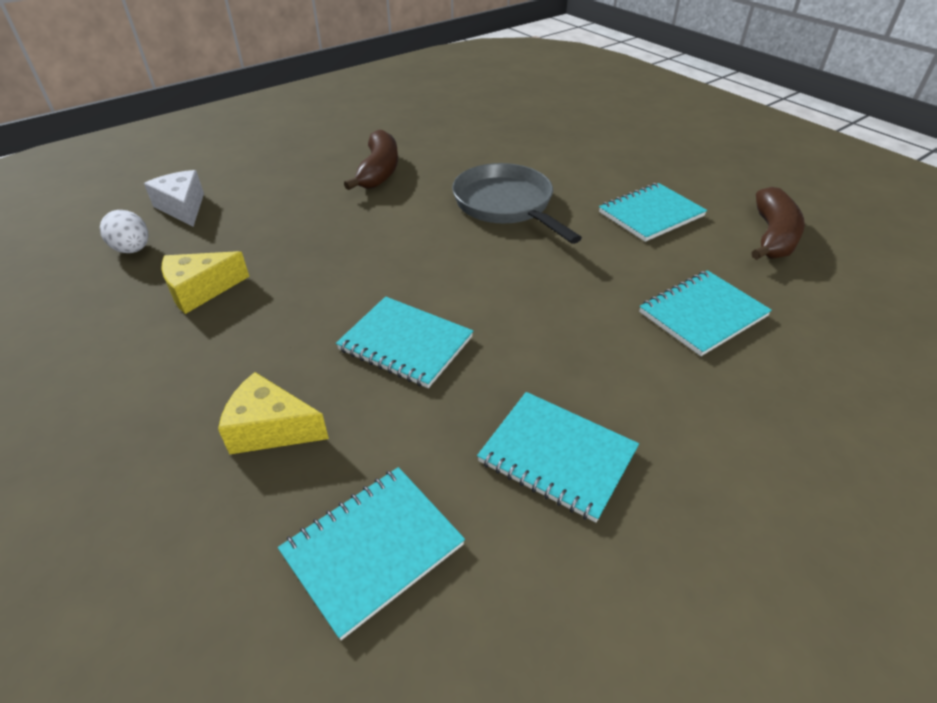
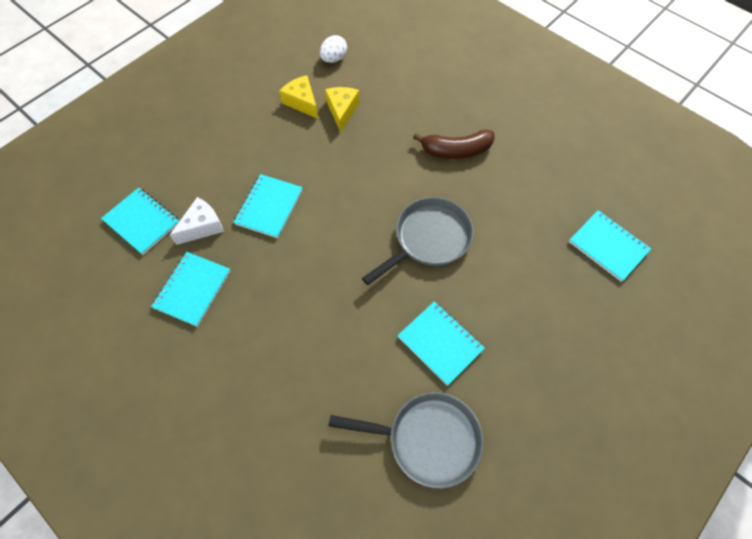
camera: 80 degrees right, 20 degrees up
(183, 207) = (381, 62): white cheese -> white cheese (202, 226)
(271, 429) = (205, 166): yellow cheese -> yellow cheese (342, 111)
(702, 314) = (316, 372): turquoise notebook -> turquoise notebook (608, 246)
(772, 236) = (427, 439): brown banana -> grey pan

